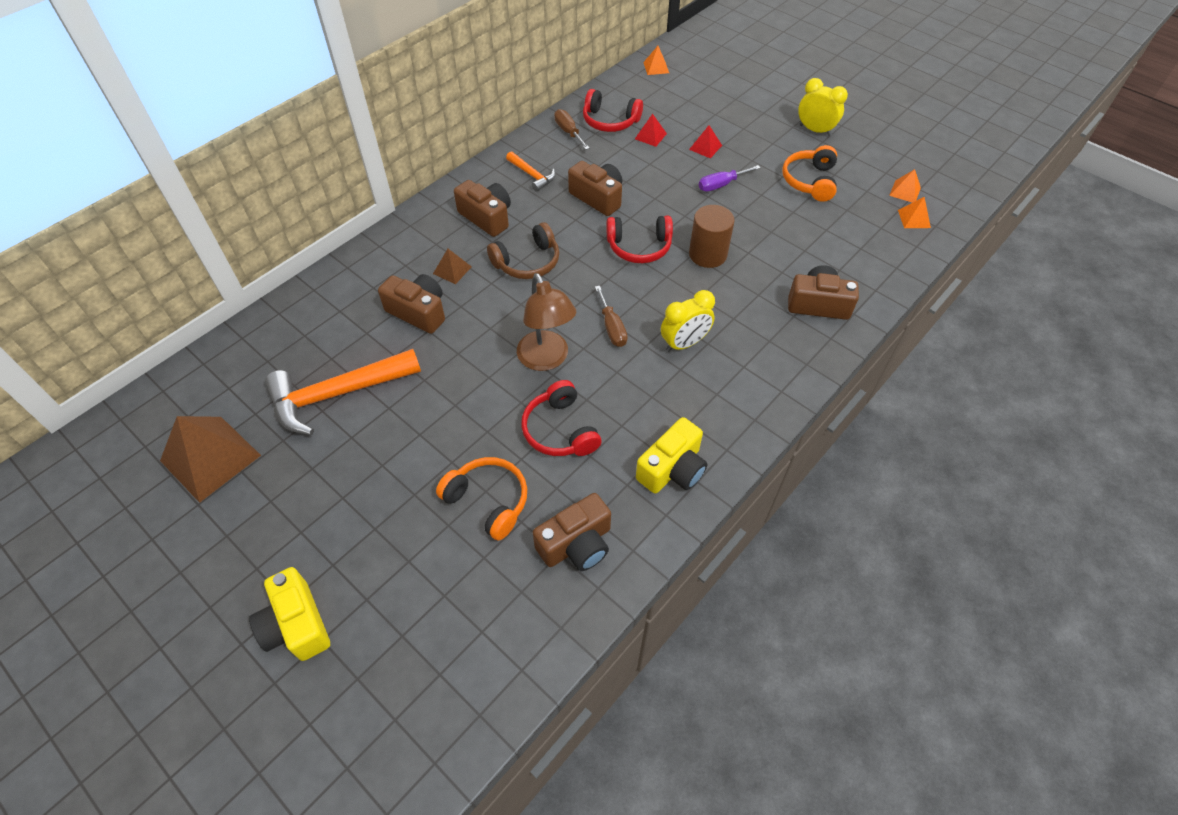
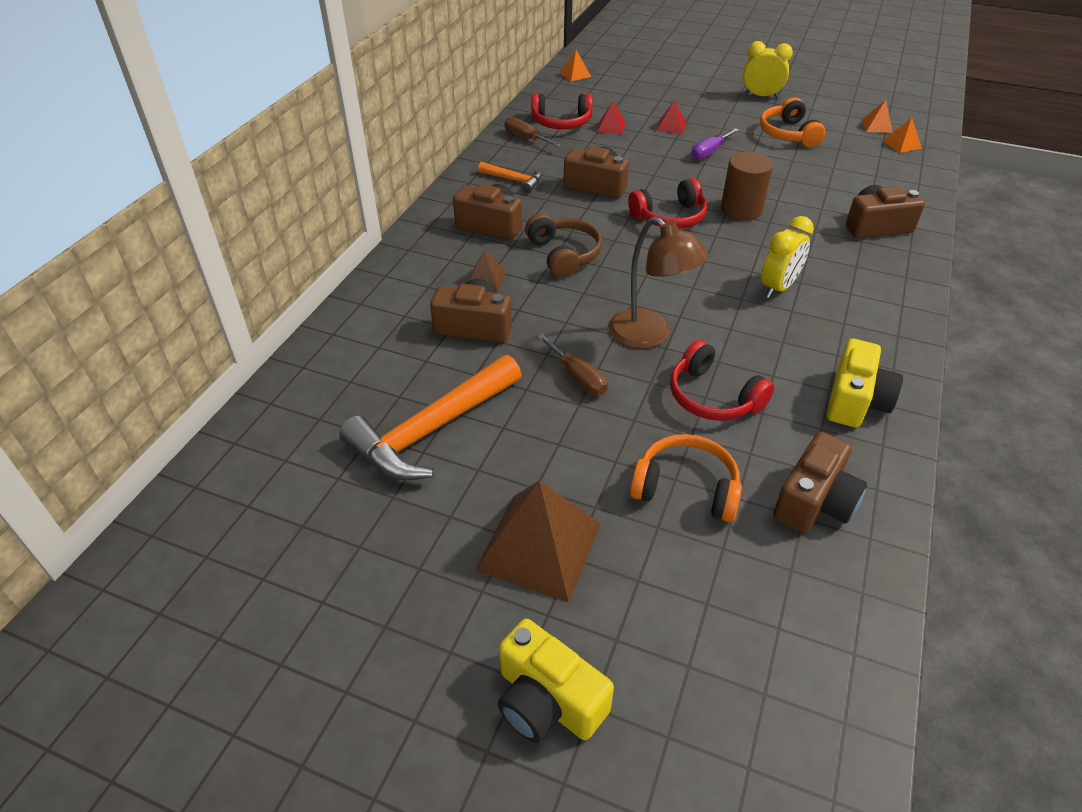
camera: 20 degrees left, 10 degrees down
(210, 458) = (308, 543): brown pyramid -> brown pyramid (539, 546)
(527, 262) = (564, 254): brown headphones -> brown headphones turned 60 degrees counterclockwise
(612, 327) = (695, 291): brown screwdriver -> brown screwdriver (578, 377)

